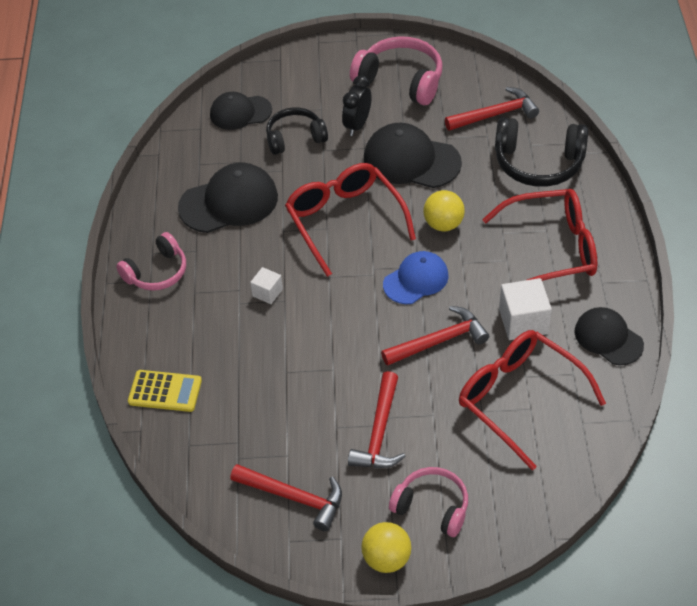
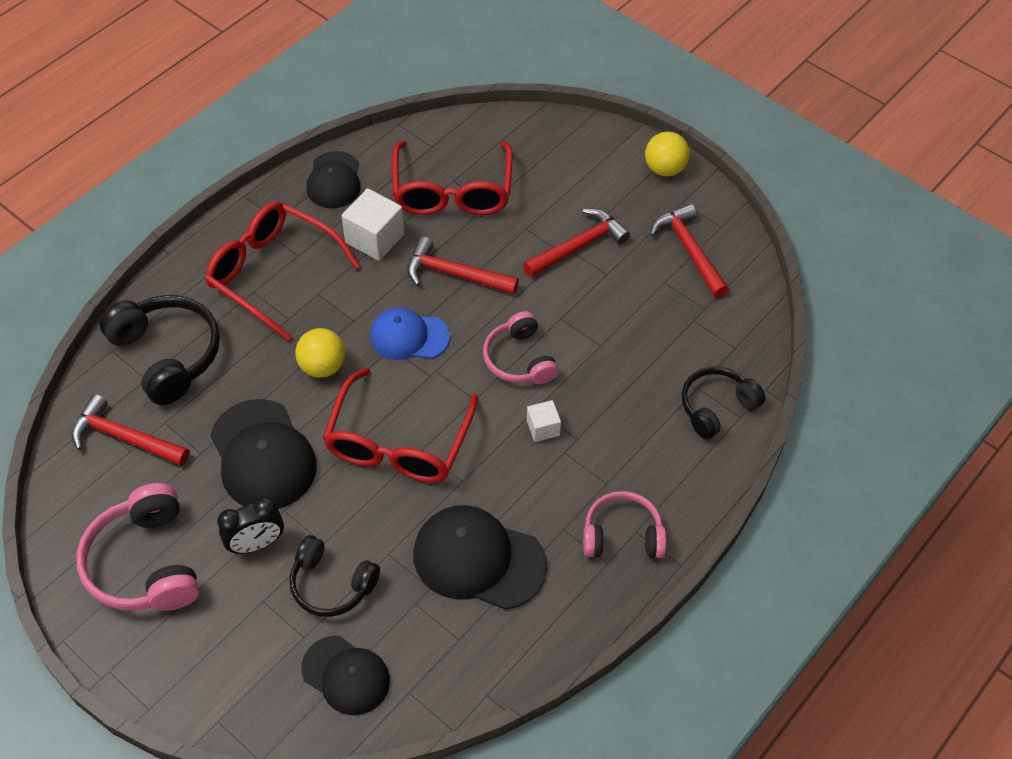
camera: 140 degrees left, 5 degrees up
(165, 391) = (716, 407): yellow calculator -> black headphones
(432, 507) = (598, 174): pink headphones -> pink headphones (519, 359)

